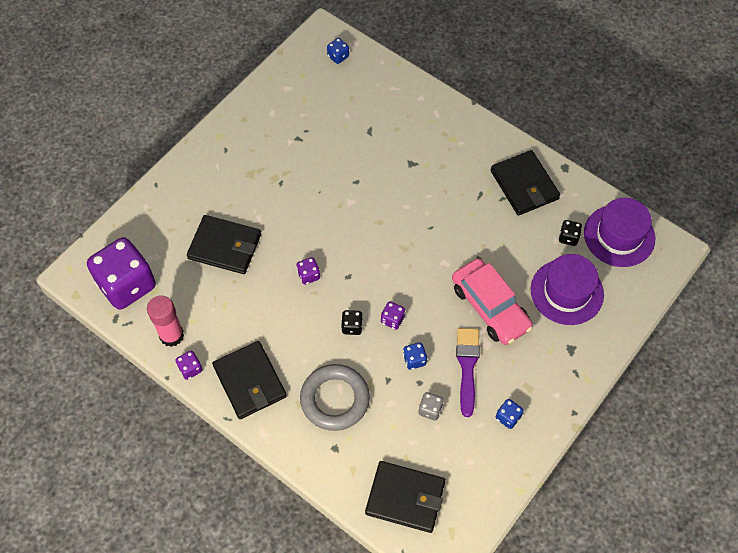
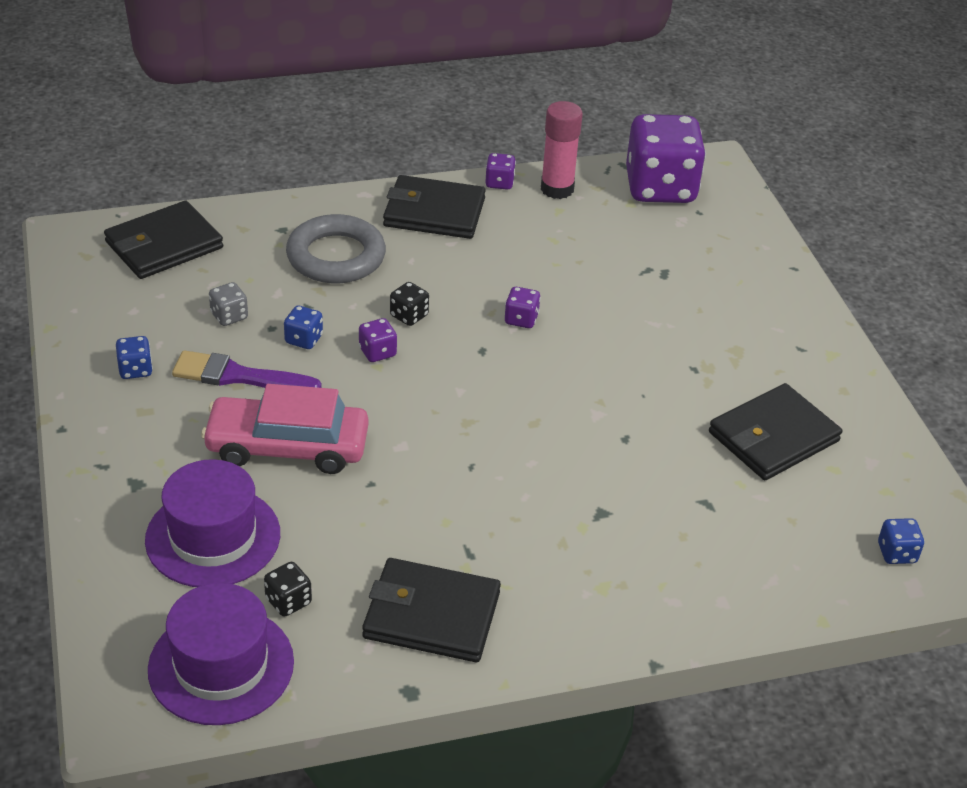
camera: 125 degrees right, 20 degrees down
(225, 246) = (638, 276): black wallet -> black wallet (773, 437)
(467, 366) = (239, 376): purple brush -> purple brush turned 150 degrees clockwise

